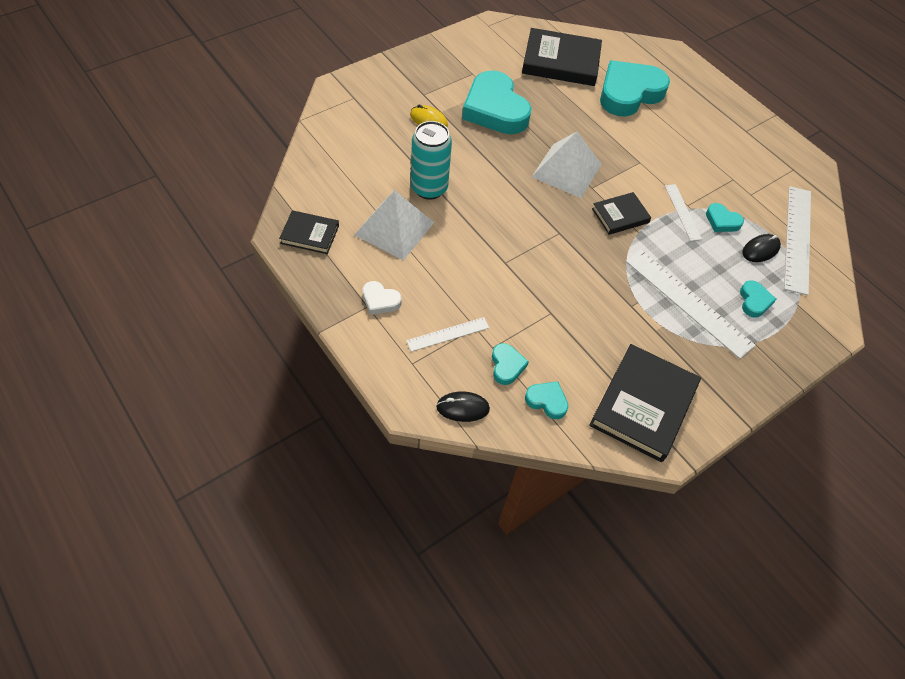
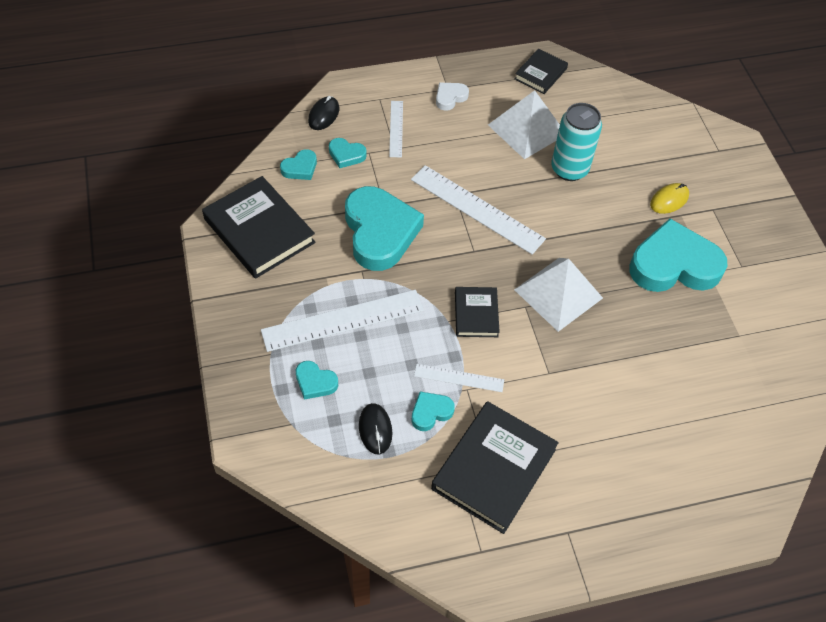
camera: 115 degrees right, 0 degrees up
(561, 62) = (750, 368): black book -> black book (494, 469)
(629, 93) = (673, 420): turquoise heart -> turquoise heart (380, 232)
(797, 238) = (374, 481): white ruler -> white ruler (477, 209)

